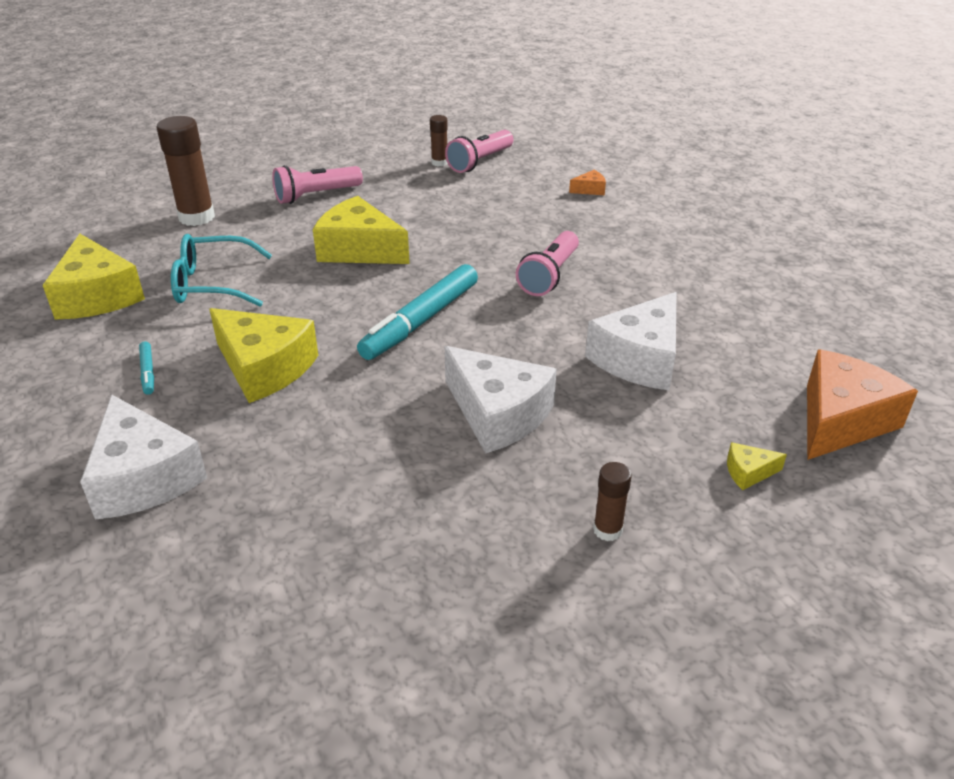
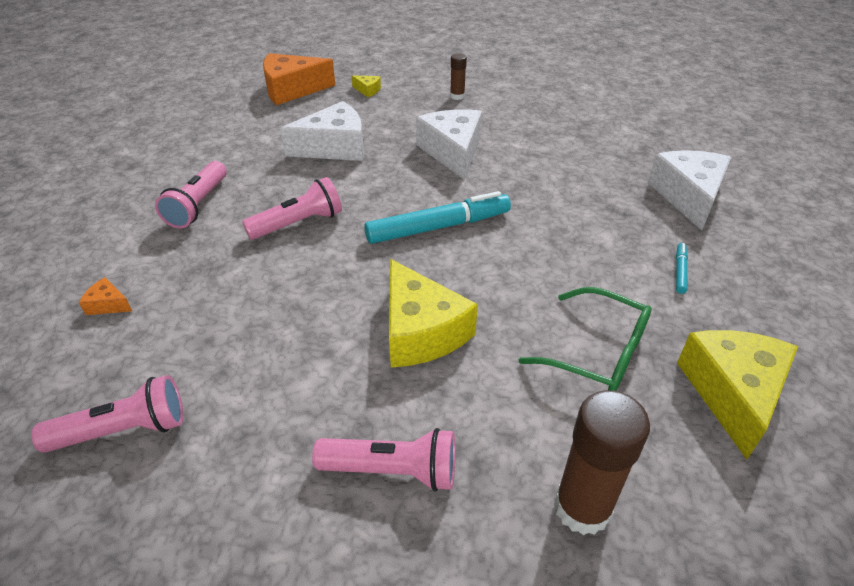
camera: 145 degrees left, 5 degrees up
(213, 284) = (597, 352): turquoise glasses -> green glasses
(264, 368) = (583, 238): yellow cheese -> none
(439, 162) = (168, 461): brown glue stick -> none
(655, 255) = (198, 205): none -> pink flashlight

